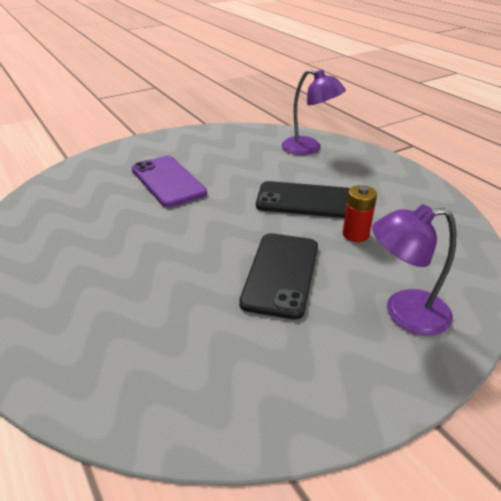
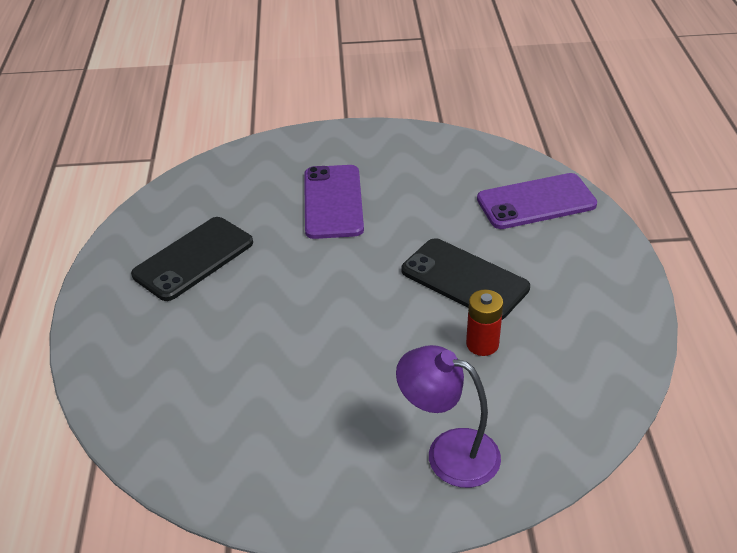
camera: 30 degrees right, 5 degrees up
(281, 274) = (362, 361): black phone -> black phone (193, 259)
(309, 148) = (536, 202): purple lamp -> purple phone

